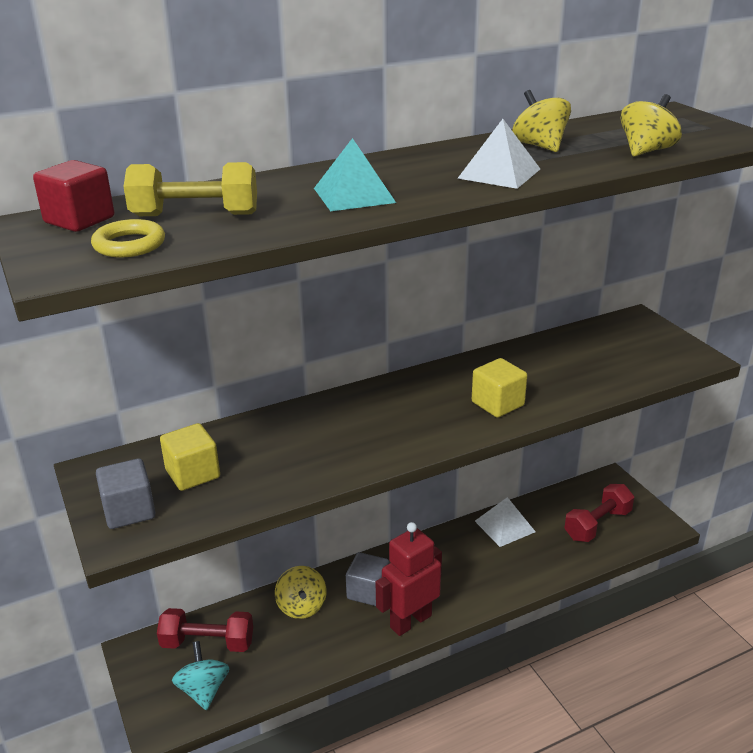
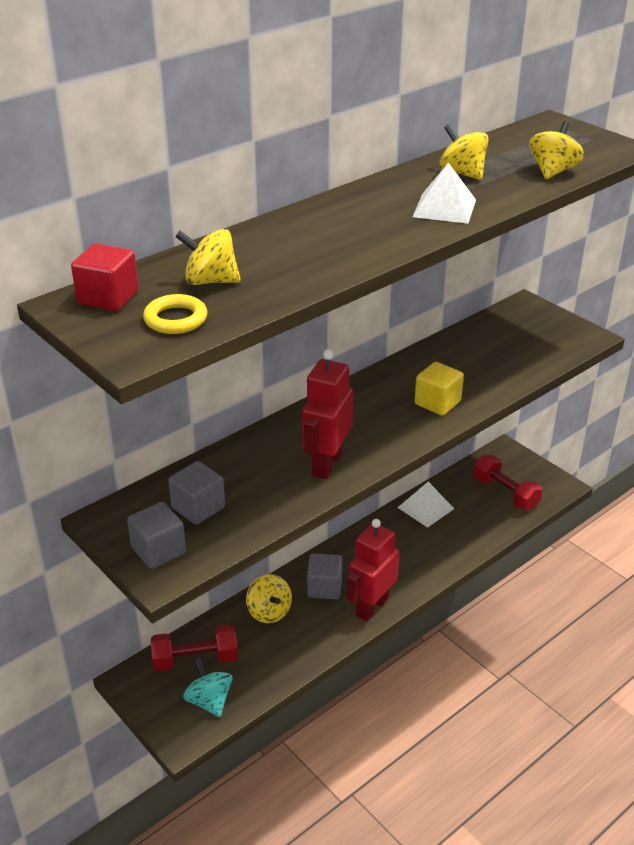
camera: 15 degrees left, 5 degrees up
(193, 474) = (198, 507): yellow cube -> grey cube
(195, 215) = (210, 281): yellow dumbbell -> yellow spinning top
(348, 449) = (326, 464): none -> red robot
(354, 195) = (335, 244): turquoise pyramid -> none
(597, 524) = (505, 493): red dumbbell -> red dumbbell turned 75 degrees counterclockwise

